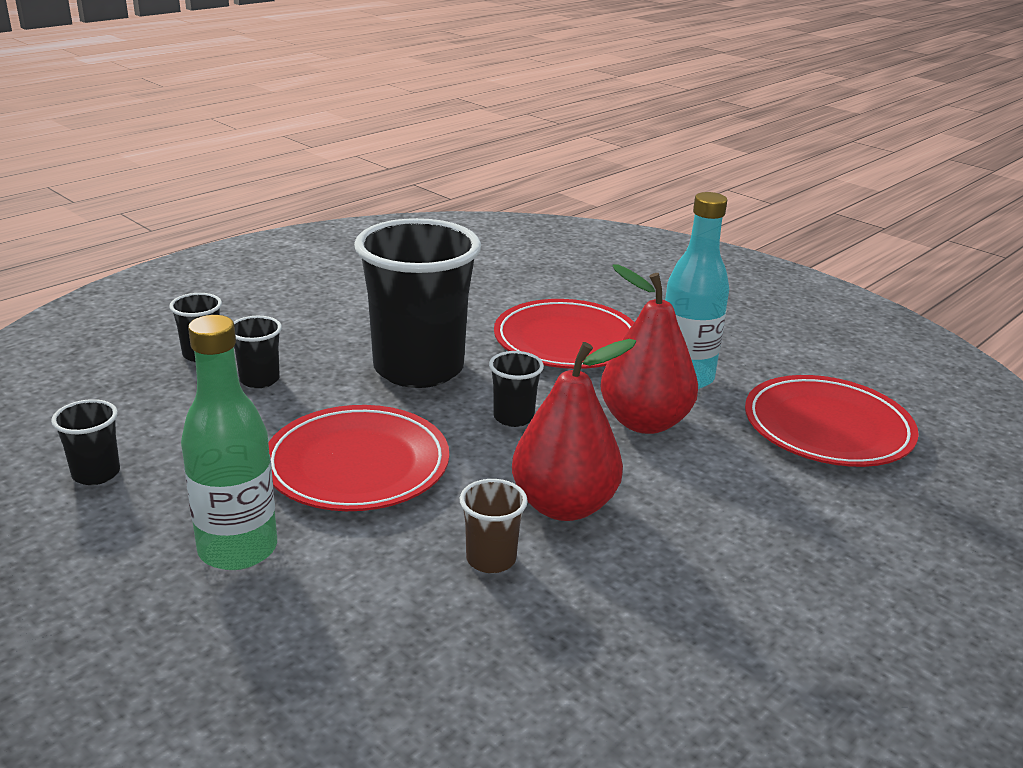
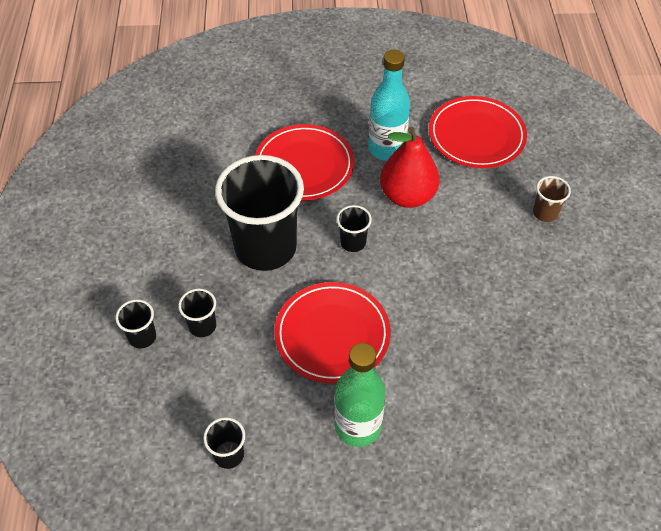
camera: 45 degrees left, 25 degrees up
(491, 559) = (454, 333): brown cup -> brown cup (545, 213)
(563, 505) = (441, 278): red pear -> none

